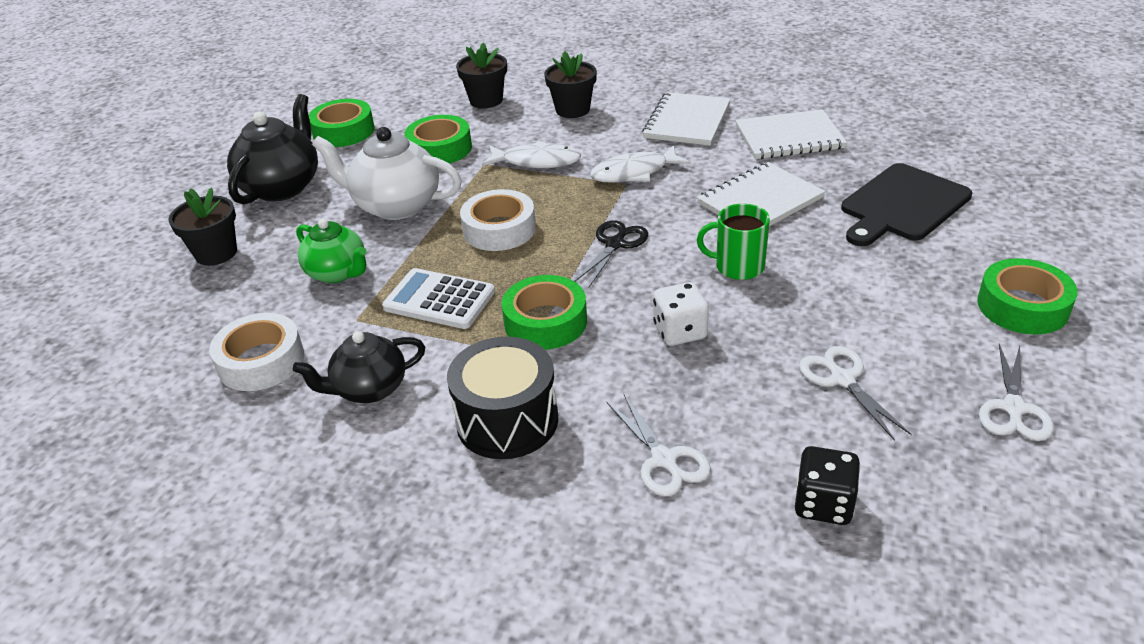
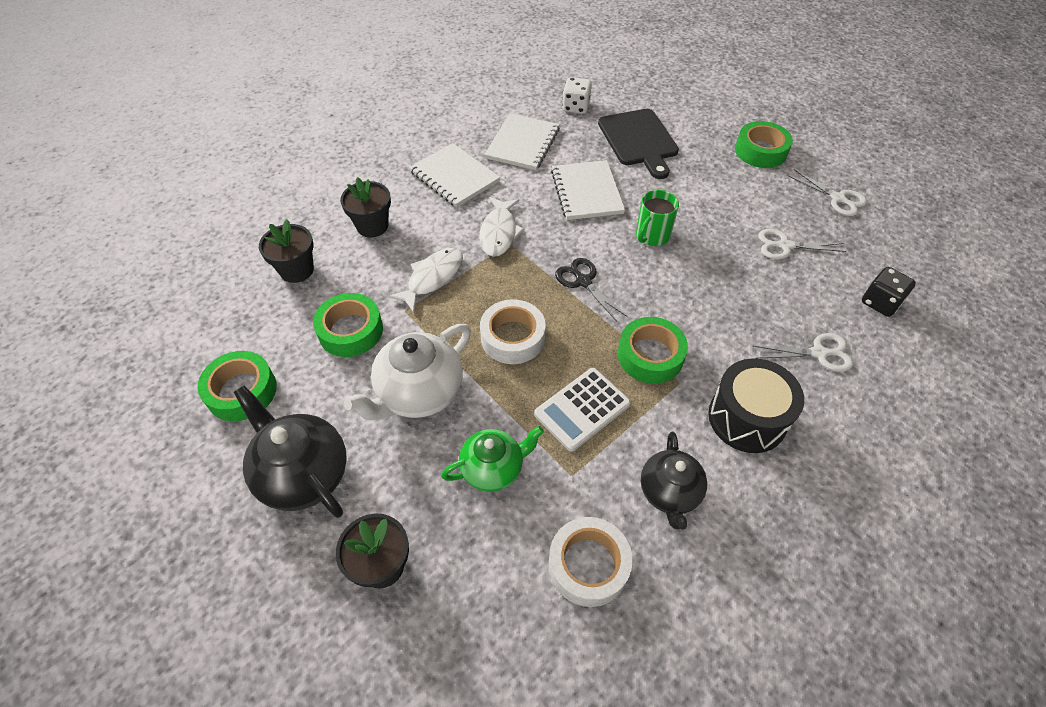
camera: 65 degrees left, 15 degrees up
(680, 331) = (702, 292): white dice -> white dice (576, 107)

